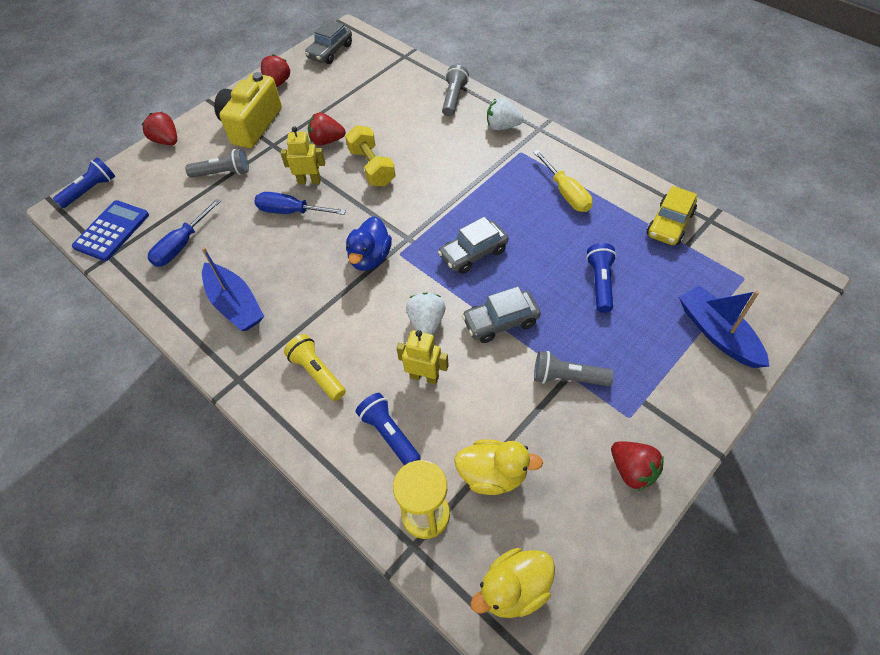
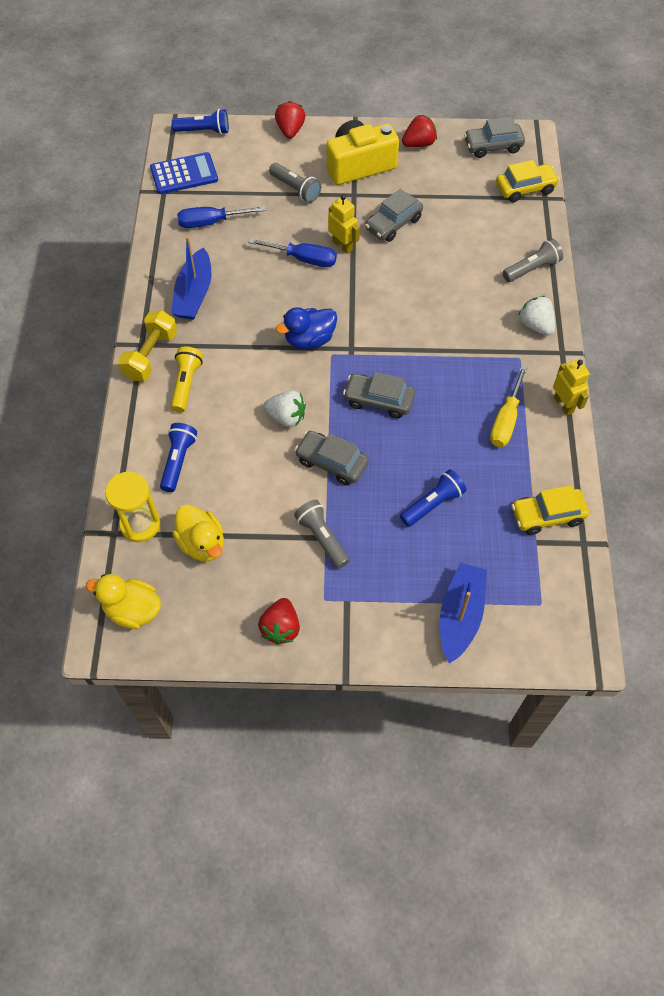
camera: 45 degrees right, 5 degrees up
(291, 212) = (303, 259): blue screwdriver -> blue screwdriver turned 135 degrees clockwise
(327, 141) = (393, 224): red strawberry -> grey car
(372, 167) = (397, 273): yellow dumbbell -> yellow dumbbell (150, 355)
(385, 59) = (525, 188): none -> yellow car
(424, 377) = (241, 448): yellow robot -> yellow robot (563, 405)
(426, 323) = (286, 417): white strawberry -> white strawberry turned 60 degrees clockwise

